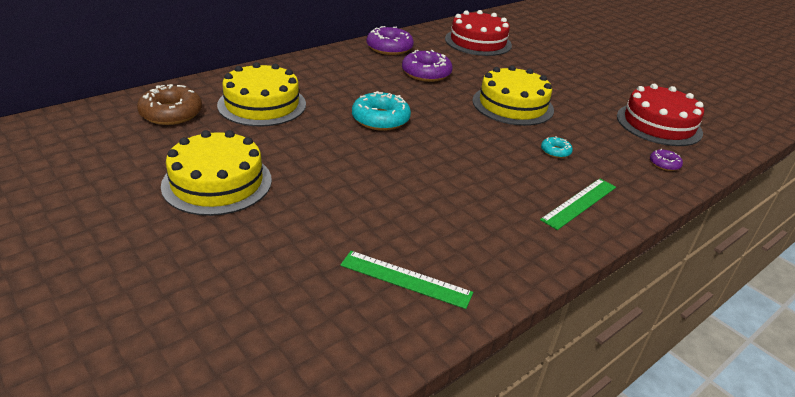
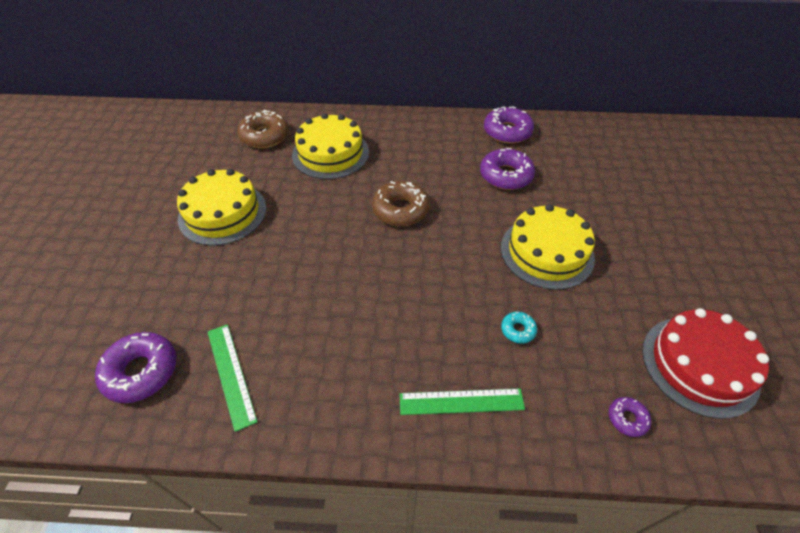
camera: 45 degrees right, 15 degrees up
(320, 325) = (141, 371): none -> purple donut
(380, 119) = (400, 210): turquoise donut -> brown donut
(478, 42) = (613, 157): red cake -> none

